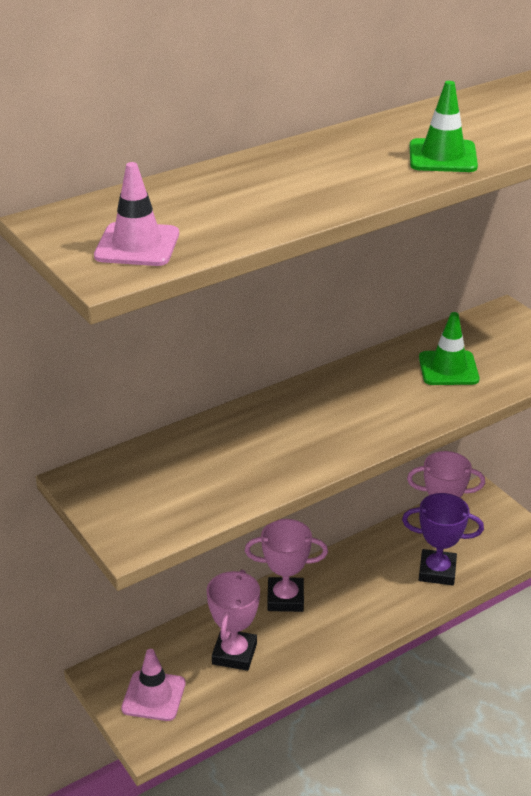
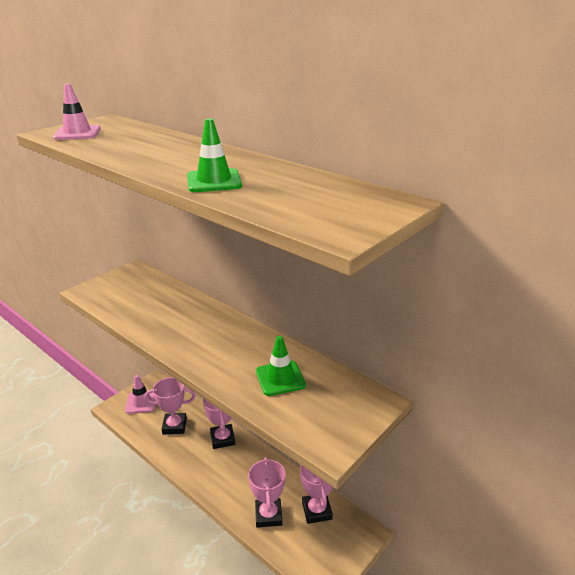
camera: 75 degrees right, 5 degrees down
(437, 571) = (268, 515): purple trophy -> pink trophy

